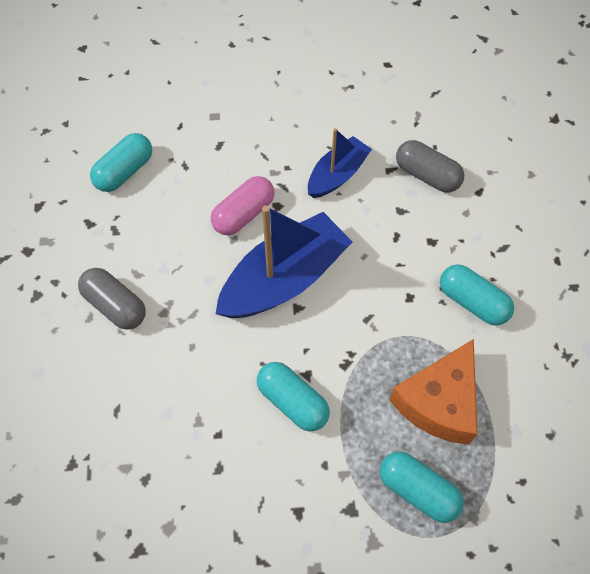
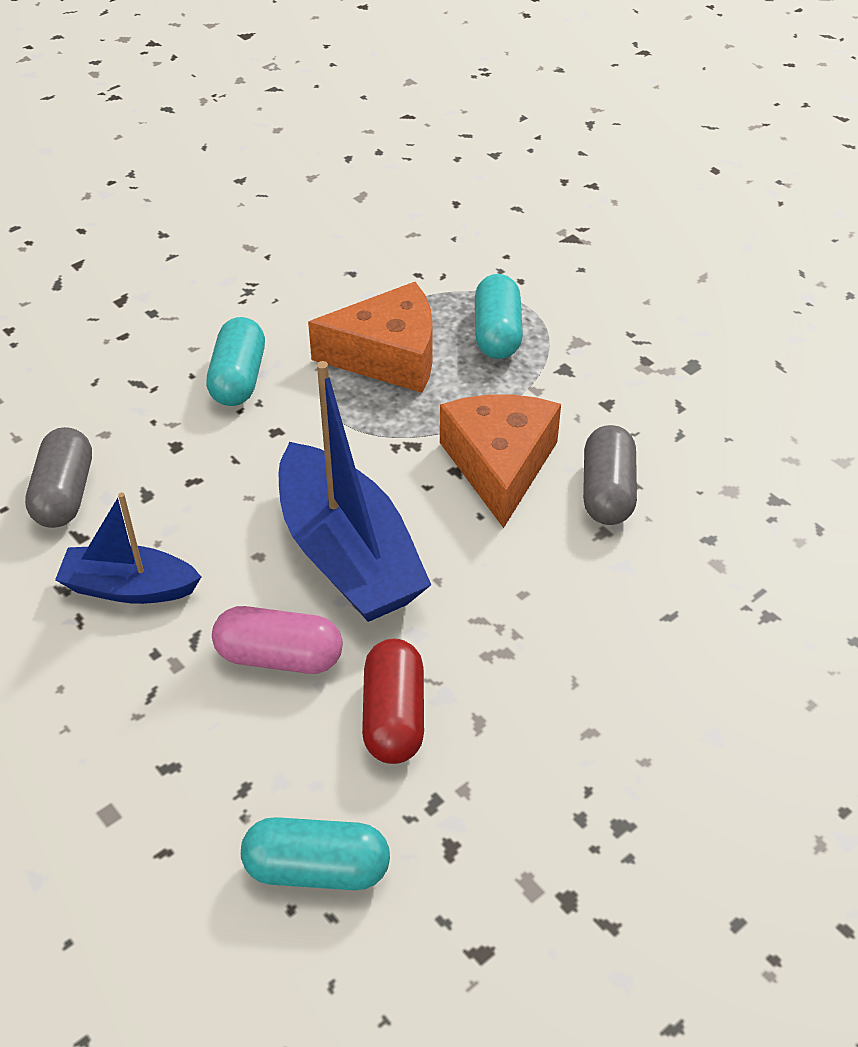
camera: 125 degrees left, 15 degrees down
(115, 305) = (546, 713): grey capsule -> grey capsule (607, 492)
(170, 241) = (394, 716): none -> red capsule
(284, 279) = (348, 555): blue boat -> blue boat turned 135 degrees counterclockwise
(292, 402) = (499, 465): turquoise capsule -> orange cheese

